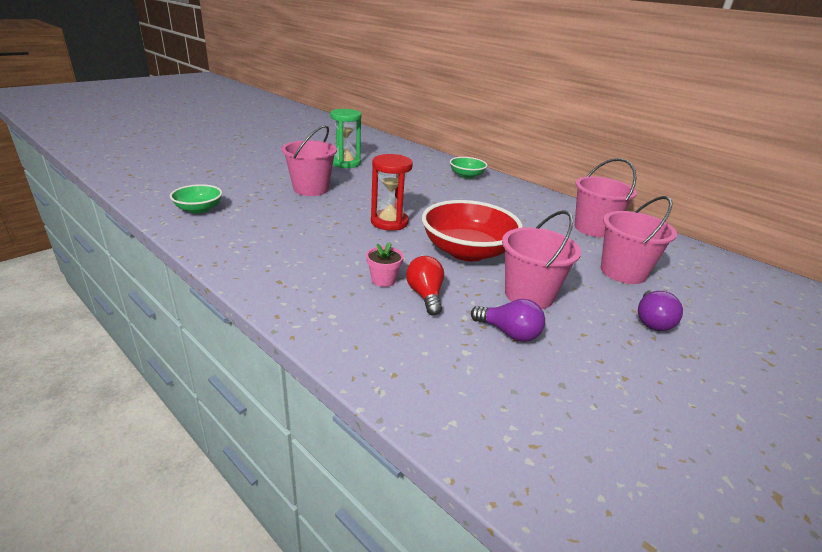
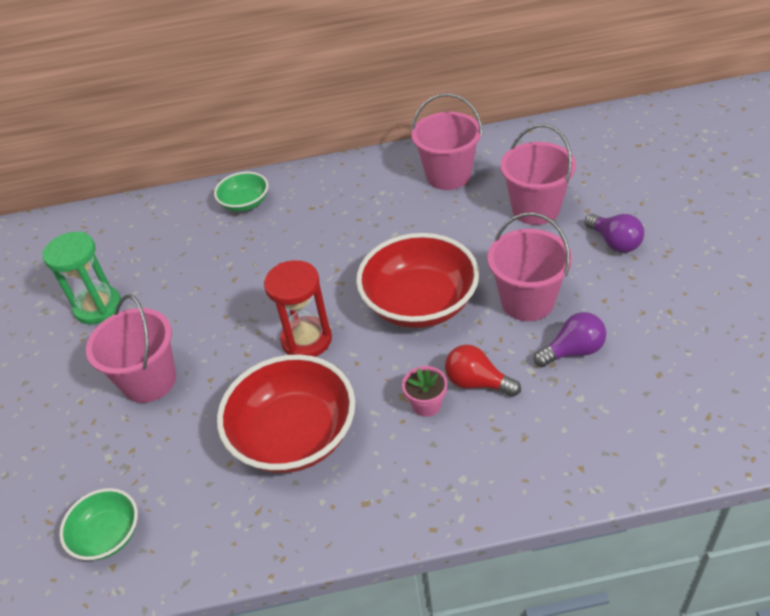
camera: 45 degrees left, 15 degrees up
(312, 240) = (294, 436): none -> red bowl

